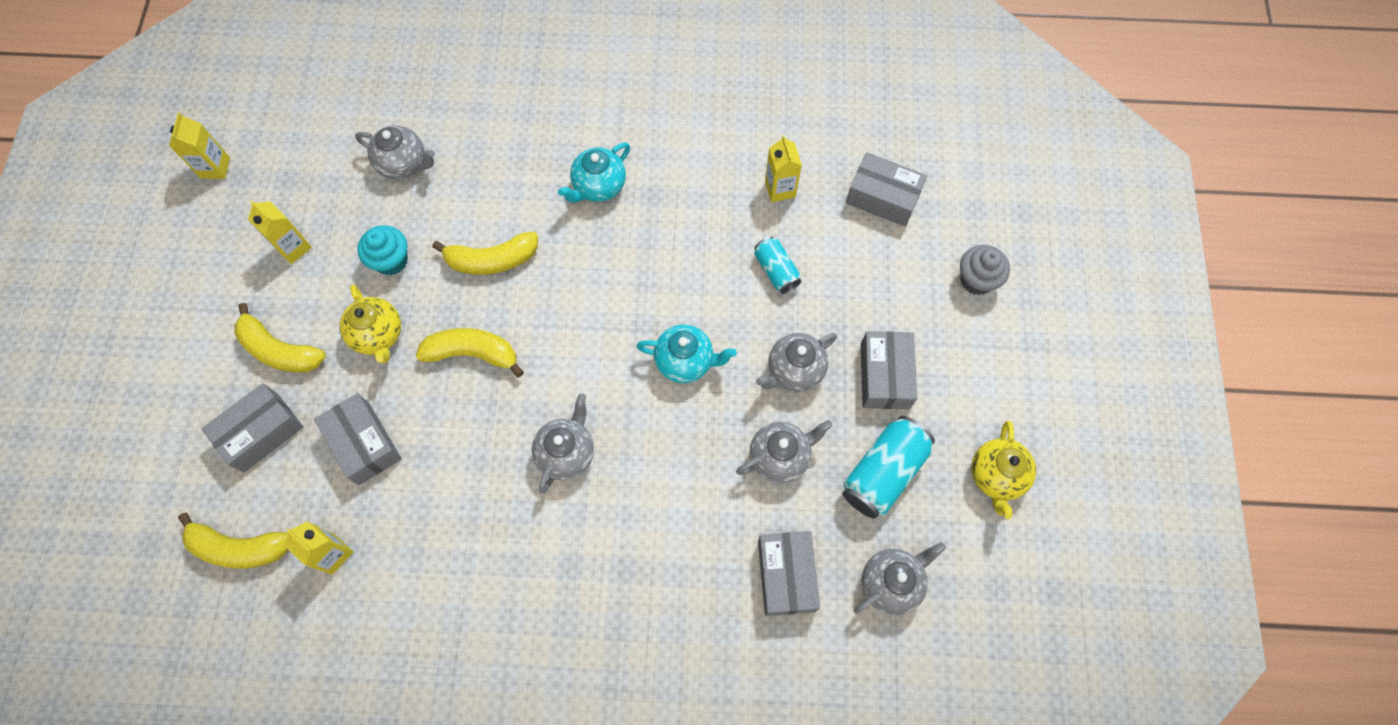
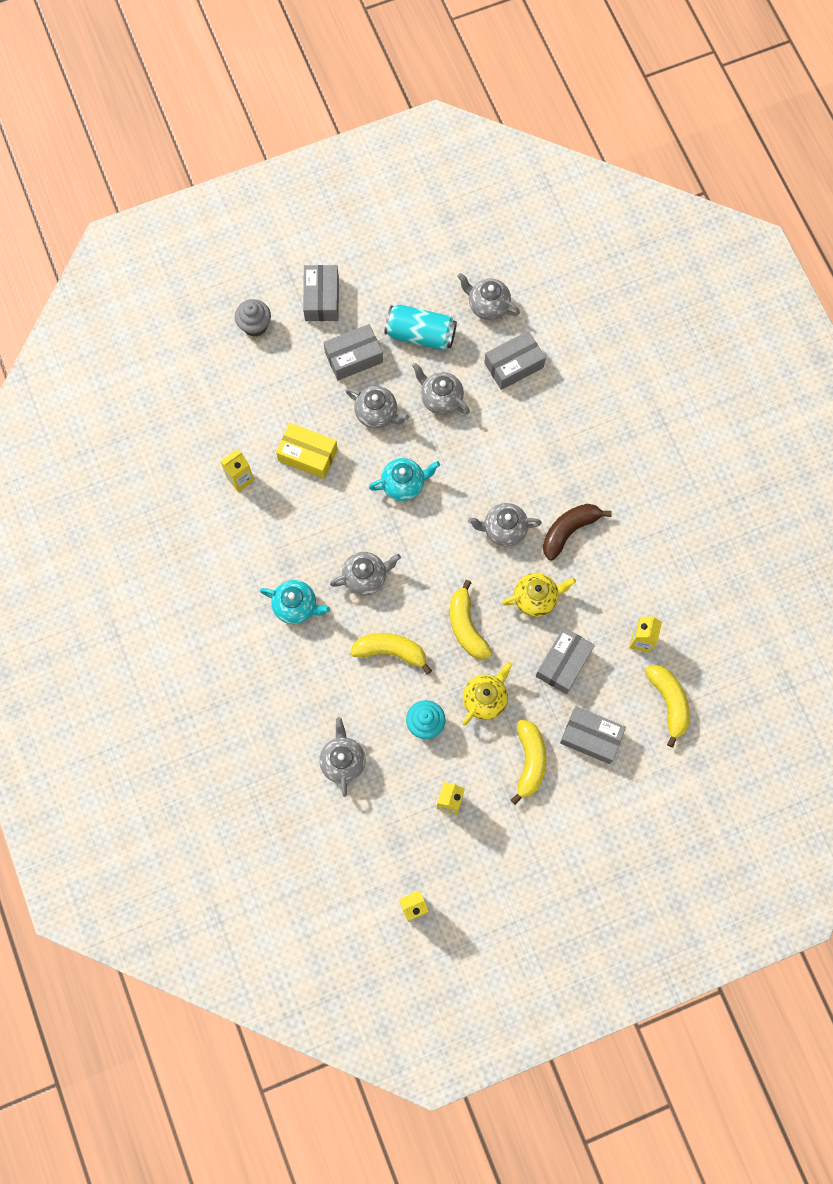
camera: 115 degrees left, 5 degrees up
(492, 260) = (391, 651): yellow banana -> yellow banana turned 45 degrees counterclockwise
(522, 534) = (569, 530): none -> brown banana
(593, 270) = (365, 577): none -> grey teapot
(685, 361) = (404, 484): turquoise teapot -> turquoise teapot turned 90 degrees clockwise
(776, 270) = (308, 455): turquoise can -> yellow box
(883, 197) = (216, 407): grey box -> grey box (322, 298)
(996, 476) = (390, 270): yellow teapot -> yellow teapot (536, 598)

